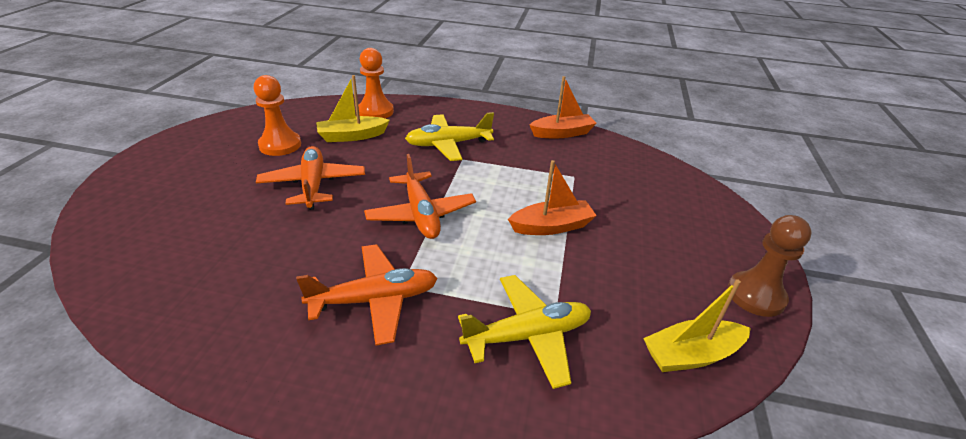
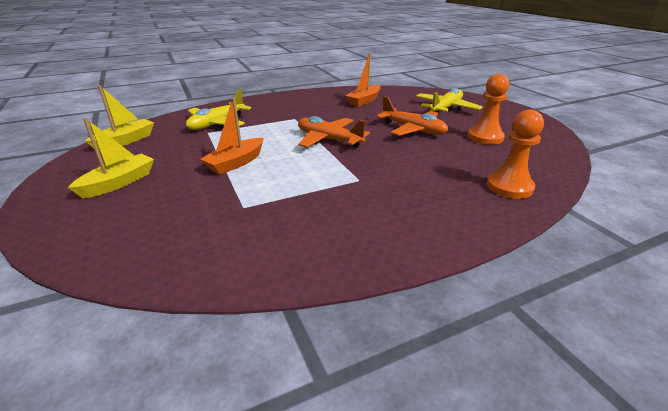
camera: 145 degrees right, 5 degrees down
(352, 136) = (466, 160): yellow boat -> yellow boat (119, 183)
(375, 300) = (299, 112): orange plane -> none
(448, 144) = (390, 186): yellow plane -> yellow plane (446, 108)
(562, 133) = (298, 259): orange boat -> orange boat (364, 101)
(755, 295) = (65, 176): brown pawn -> none

